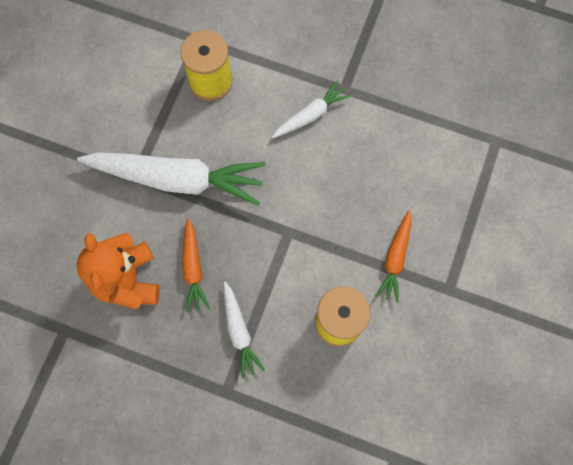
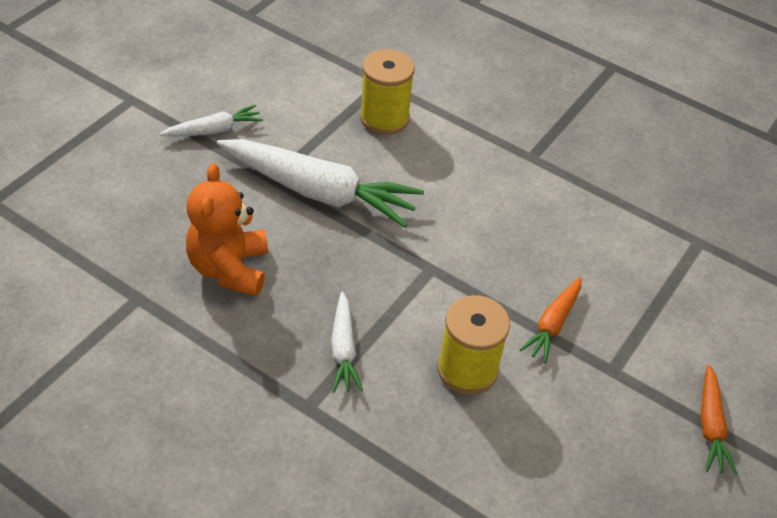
camera: 10 degrees right, 25 degrees down
(193, 268) = (309, 275): orange carrot -> orange carrot (710, 425)
(310, 115) = (487, 171): white carrot -> white carrot (213, 130)

